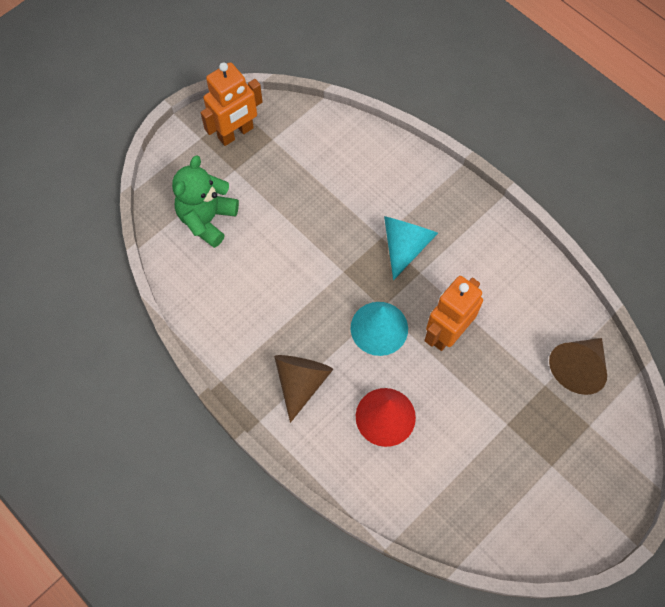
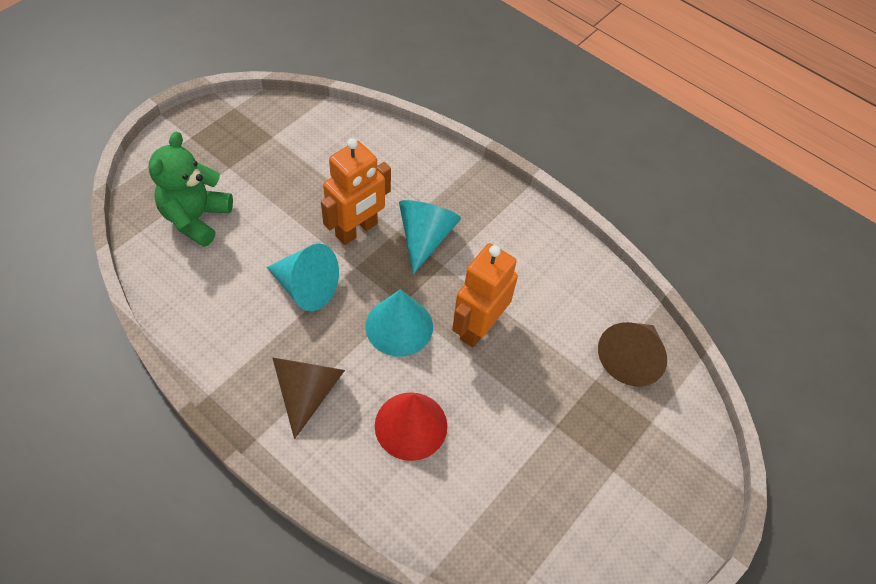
camera: 10 degrees left, 10 degrees down
(236, 133) = (231, 131): orange robot -> orange robot (357, 230)
(301, 289) = (306, 287): none -> turquoise cone

